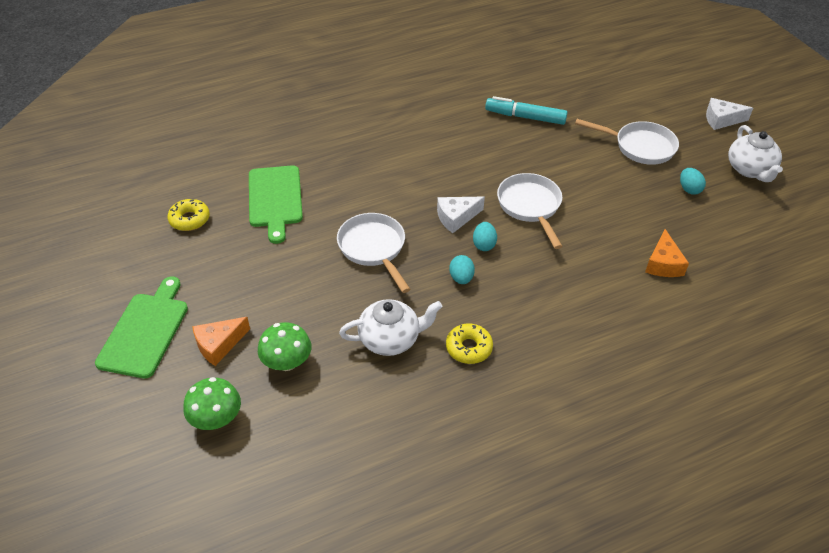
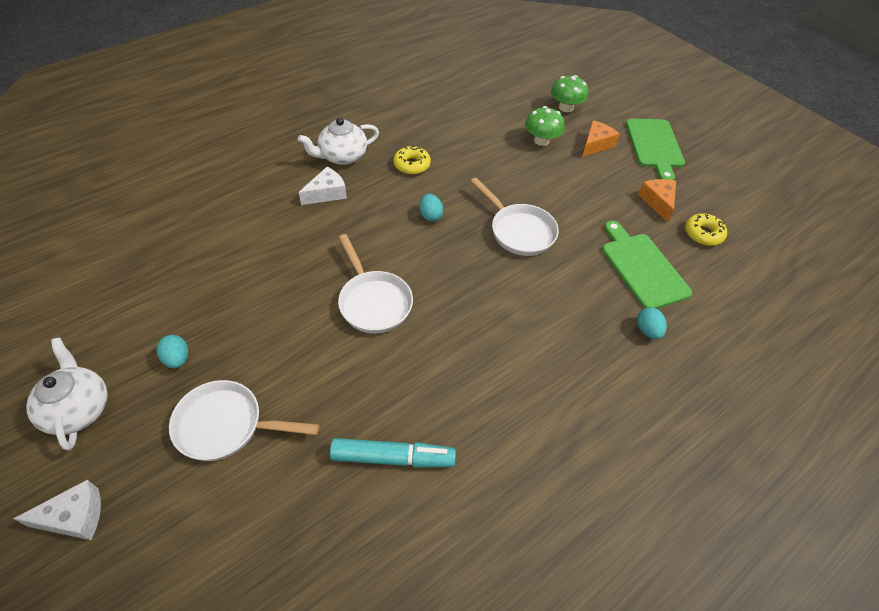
camera: 165 degrees right, 5 degrees up
(391, 339) = (473, 163): white teapot -> white teapot (342, 156)
(456, 218) = (451, 275): white cheese -> white cheese (327, 193)
(484, 245) = (416, 250): turquoise egg -> turquoise egg (647, 331)
(663, 264) = (236, 257): orange cheese -> orange cheese (658, 202)

